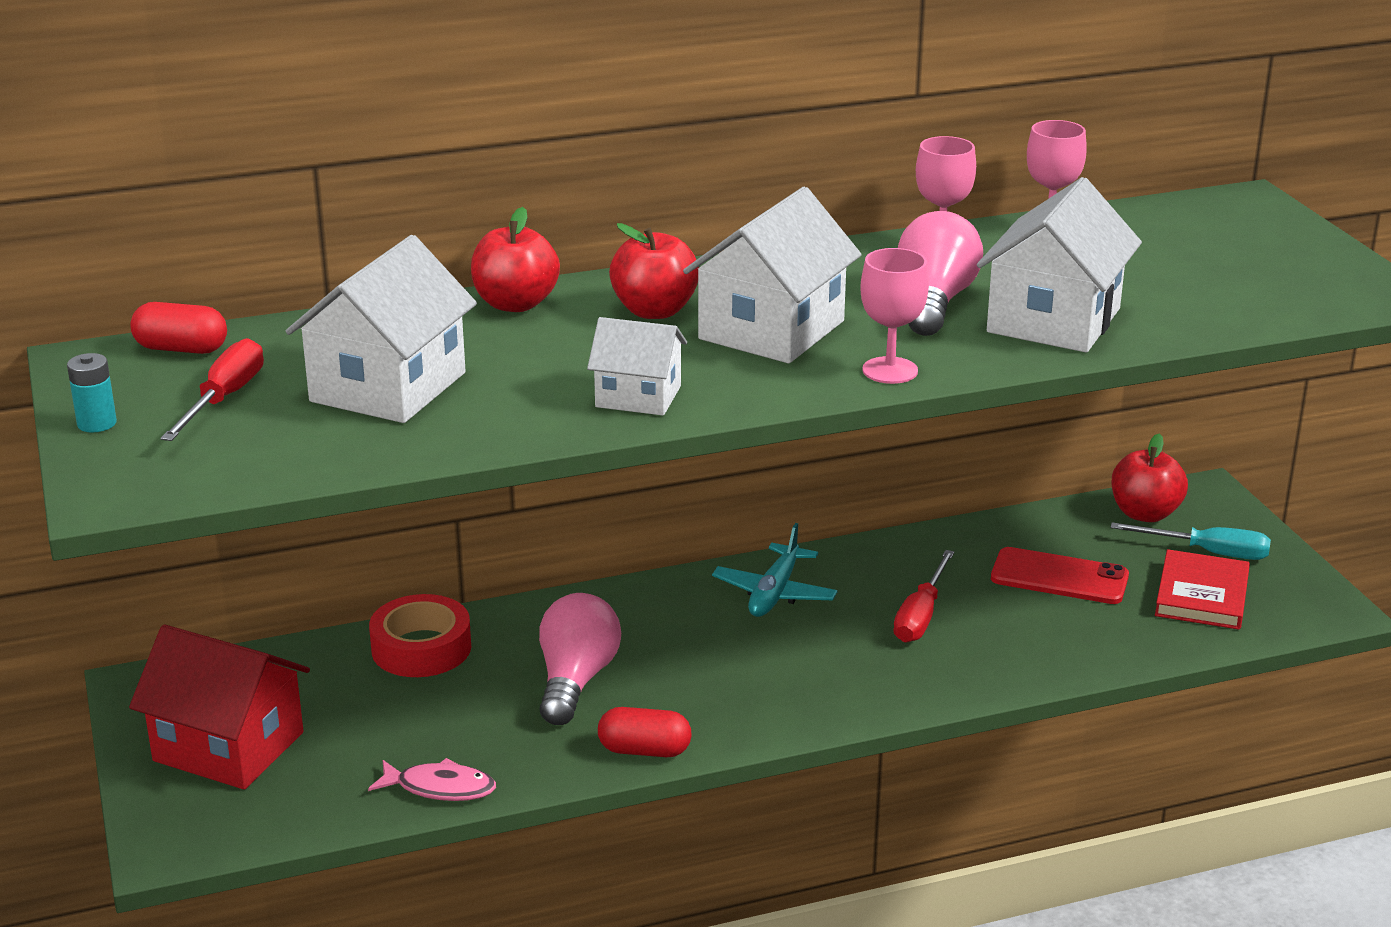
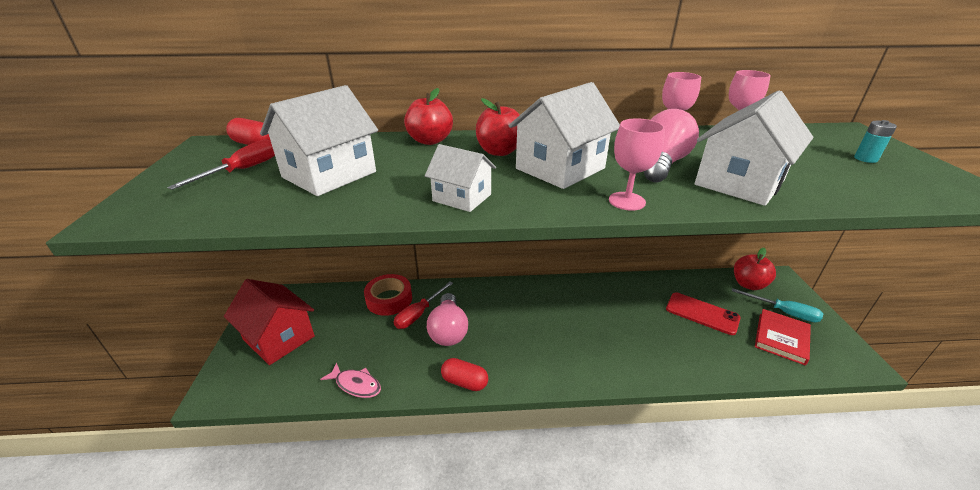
camera: 15 degrees right, 5 degrees up
(97, 423) = (167, 175): turquoise battery -> turquoise battery (865, 159)
(575, 680) = (448, 330): pink light bulb -> pink light bulb turned 150 degrees clockwise
(774, 593) = (557, 298): turquoise plane -> none
(921, 616) = (627, 324): red screwdriver -> red screwdriver (419, 314)

